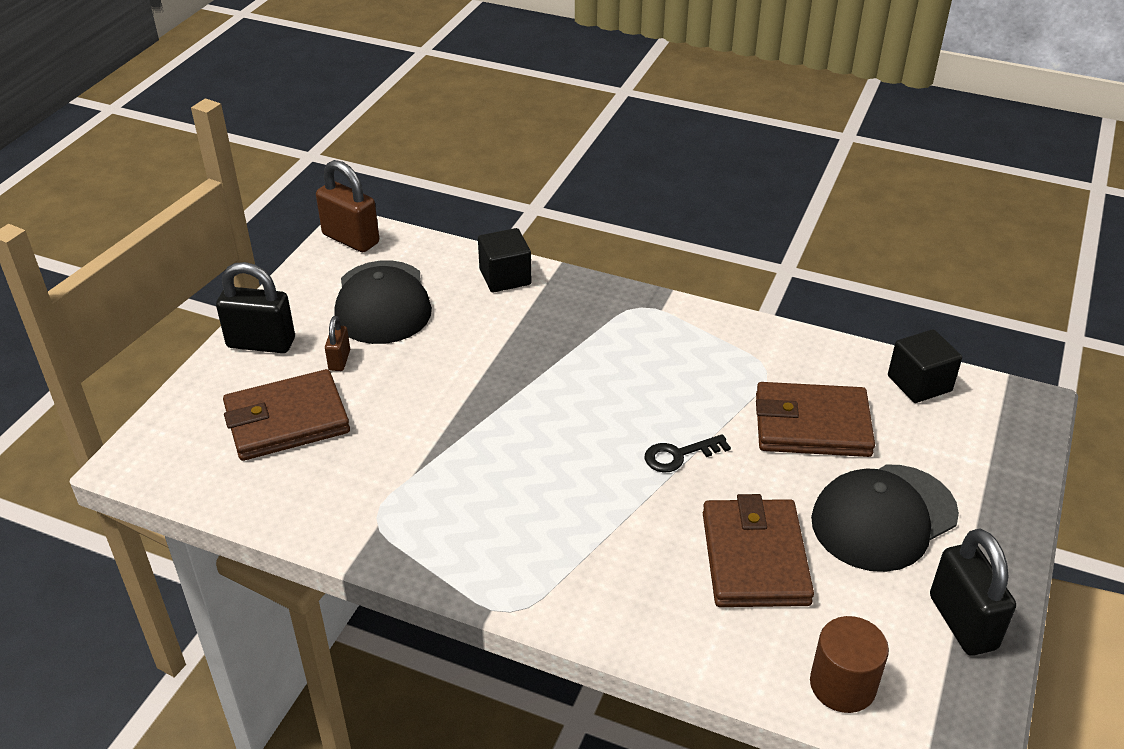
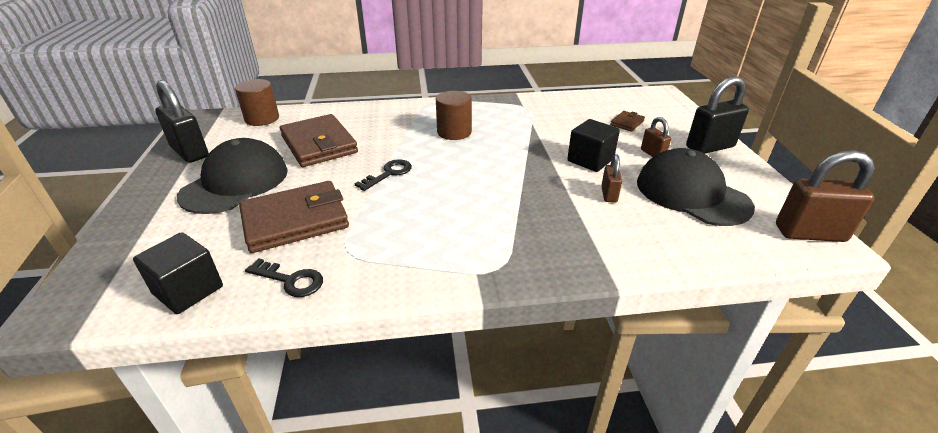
camera: 150 degrees right, 5 degrees down
(287, 420) = (627, 123): brown wallet -> brown wallet, size x0.45
(462, 332) = (609, 194): none -> brown padlock
(505, 277) = (642, 250): black cube -> black cube (590, 160)
(540, 503) = (454, 132): none -> brown cylinder
(825, 360) = (290, 280): none -> black key

